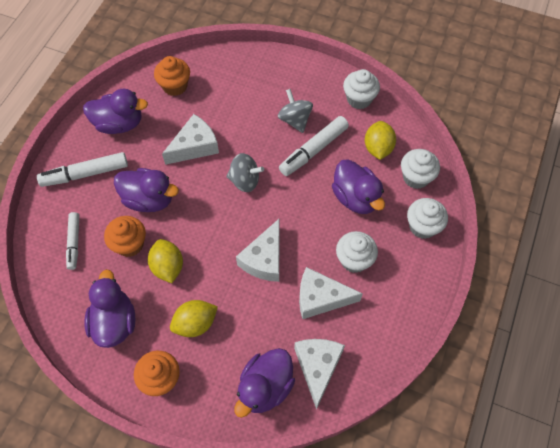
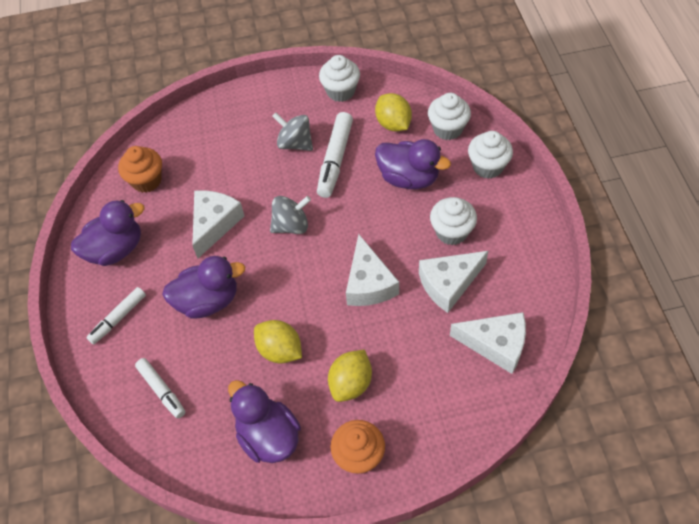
camera: 30 degrees left, 5 degrees down
(85, 174) = (118, 318): white marker -> white marker, size x0.65
(129, 244) = (223, 354): orange cupcake -> none
(265, 387) = (463, 394): purple duck -> none
(317, 367) = (496, 344): white cheese -> white cheese turned 135 degrees clockwise

